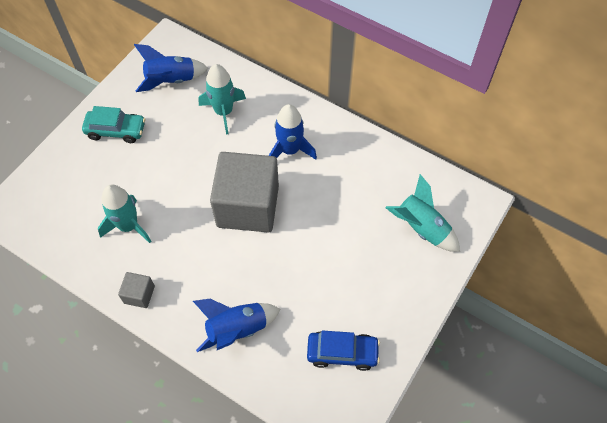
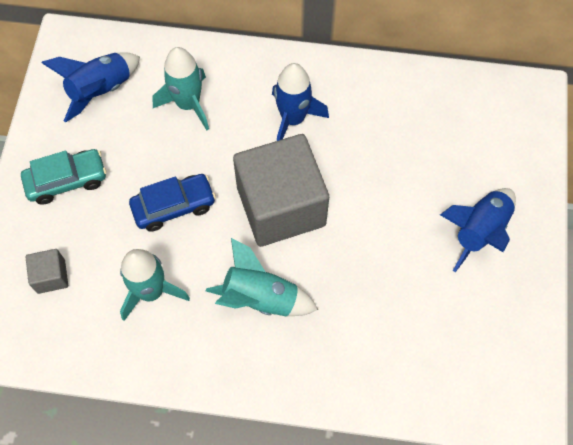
camera: 25 degrees left, 5 degrees up
(139, 294) = (212, 368): grey cube -> grey cube (51, 276)
(237, 329) = (349, 355): blue rocket -> blue rocket (479, 231)
(342, 352) = (479, 328): blue car -> blue car (174, 206)
(421, 228) = (488, 149): turquoise rocket -> turquoise rocket (261, 298)

